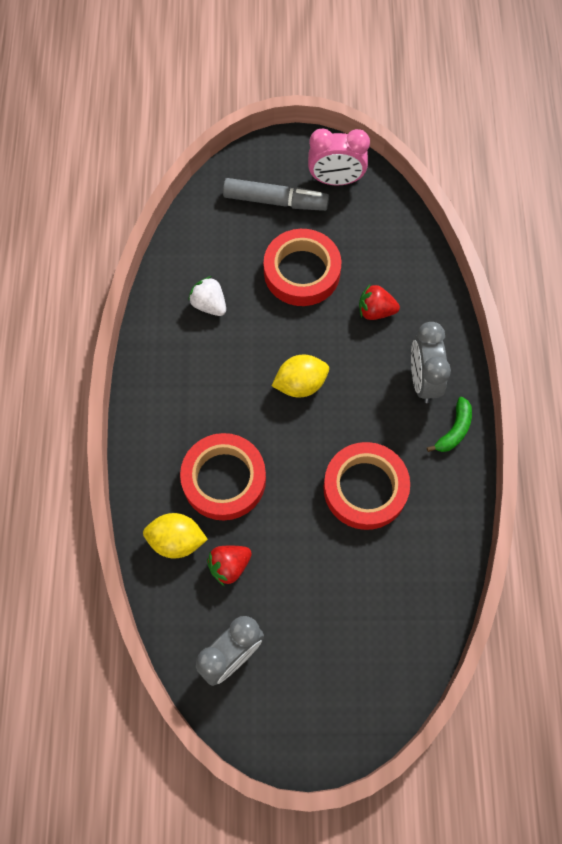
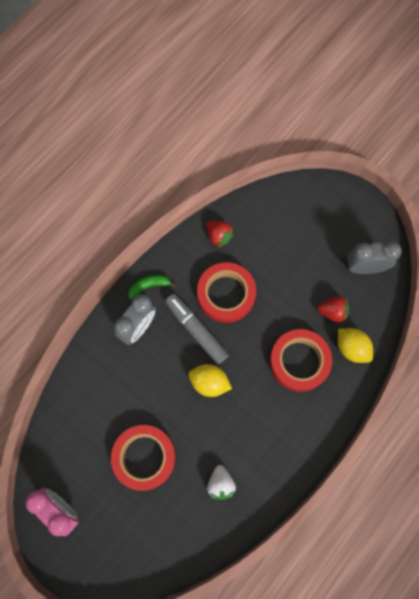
camera: 140 degrees left, 5 degrees up
(275, 201) = (114, 528): grey marker -> grey marker (196, 330)
(375, 311) = (124, 392): red strawberry -> red strawberry (219, 236)

